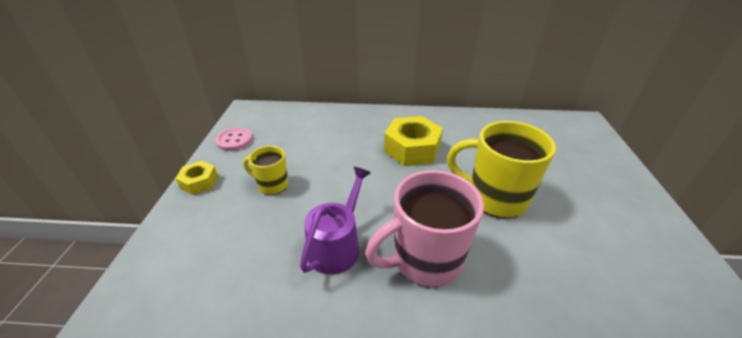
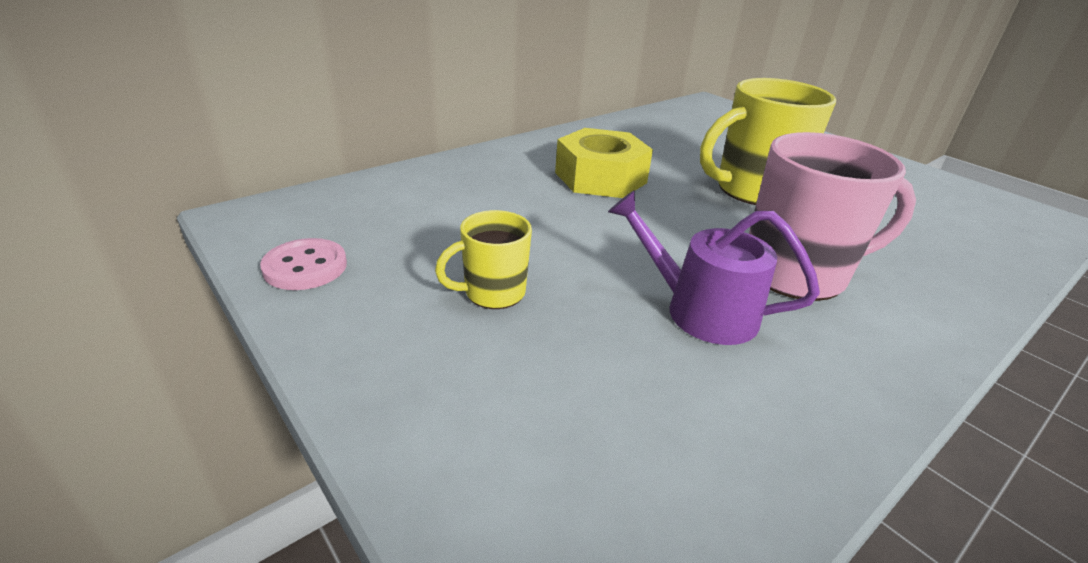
camera: 45 degrees left, 5 degrees down
(199, 182) = (348, 353): yellow nut -> none
(337, 245) = (700, 311): purple watering can -> purple watering can turned 45 degrees counterclockwise
(425, 260) = (797, 273): pink mug -> pink mug turned 120 degrees counterclockwise

